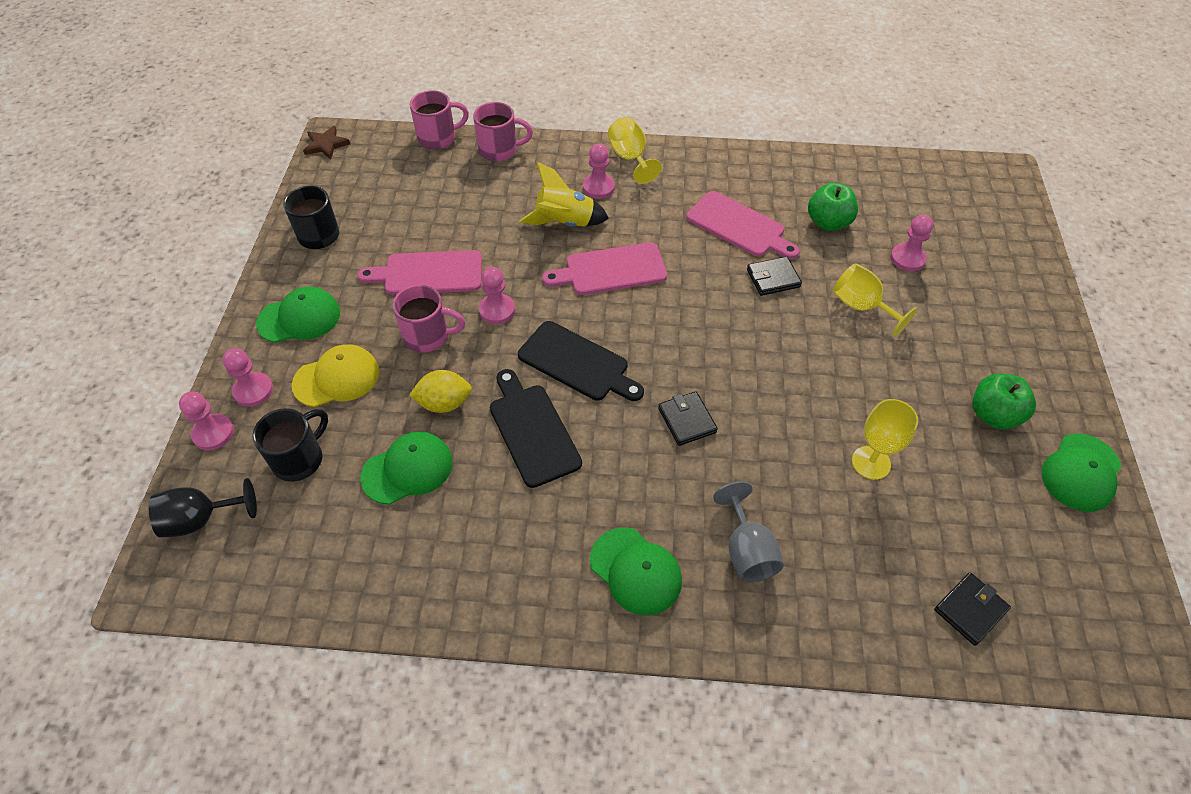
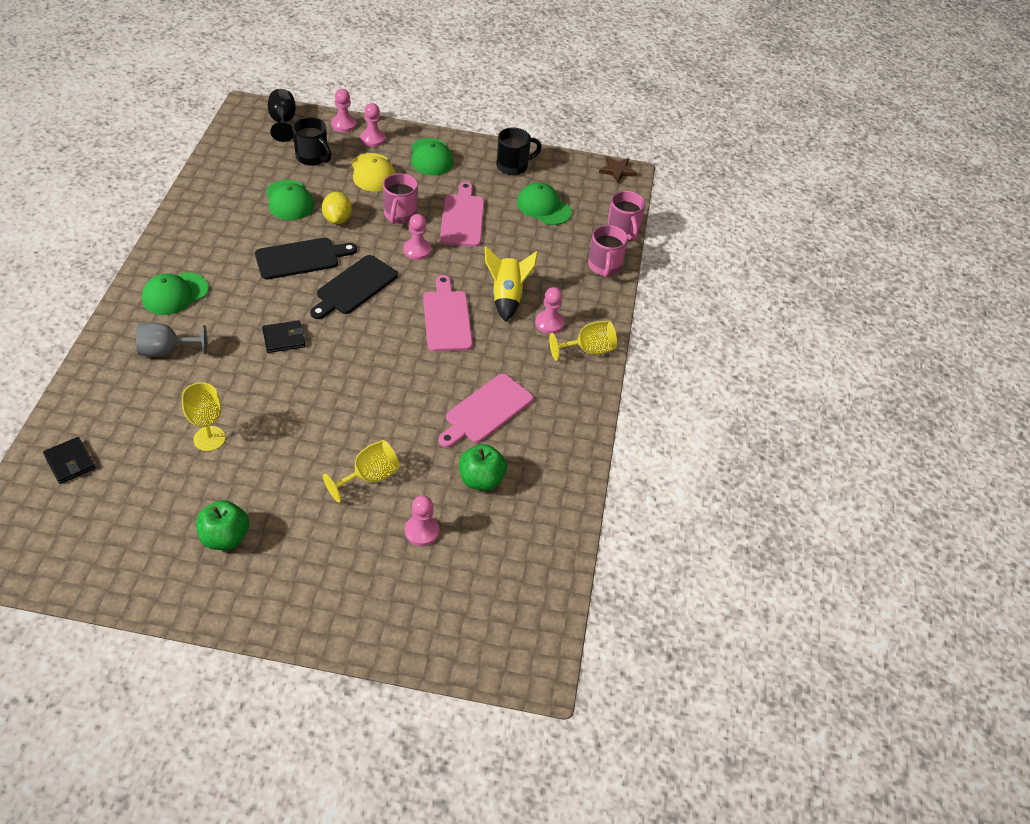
camera: 90 degrees right, 5 degrees down
(773, 278) = (416, 421): black wallet -> none
(1081, 472) = (147, 581): green cap -> green cap (543, 207)

